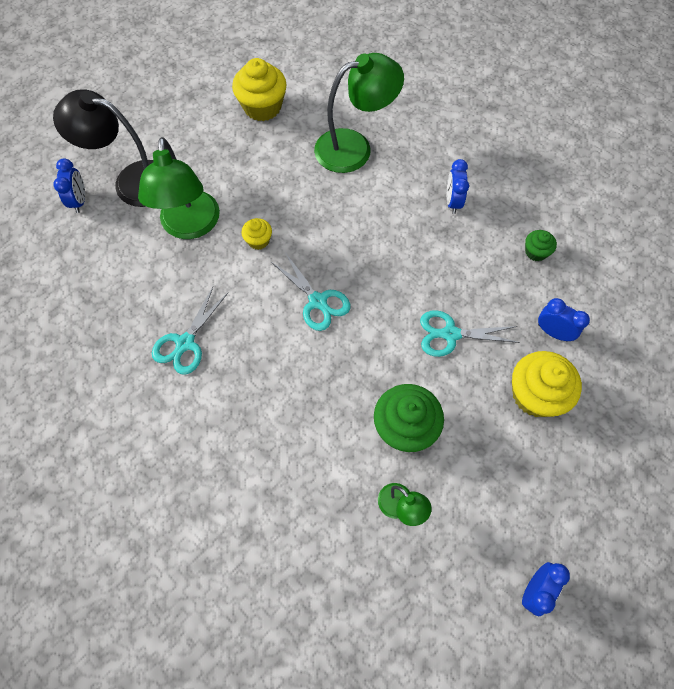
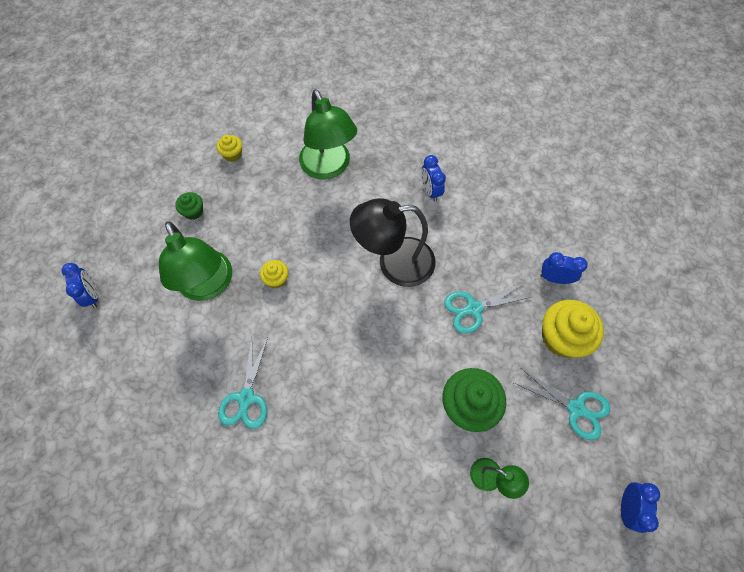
camera: 20 degrees left, 0 degrees up
(132, 181) = (137, 260): black lamp -> black lamp (394, 263)
(262, 107) = (232, 154): yellow cupcake -> yellow cupcake, size x0.51
(318, 301) = (350, 317): turquoise scissors -> turquoise scissors (576, 408)
(354, 147) = (328, 168): green lamp -> green lamp turned 105 degrees clockwise
(536, 252) = (514, 213): green cupcake -> green cupcake (193, 211)

